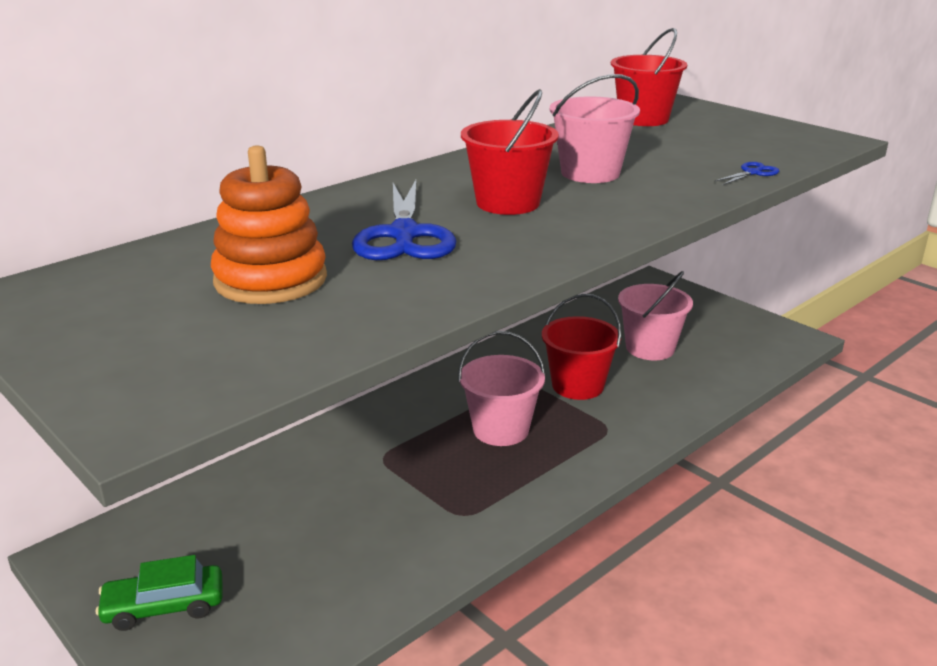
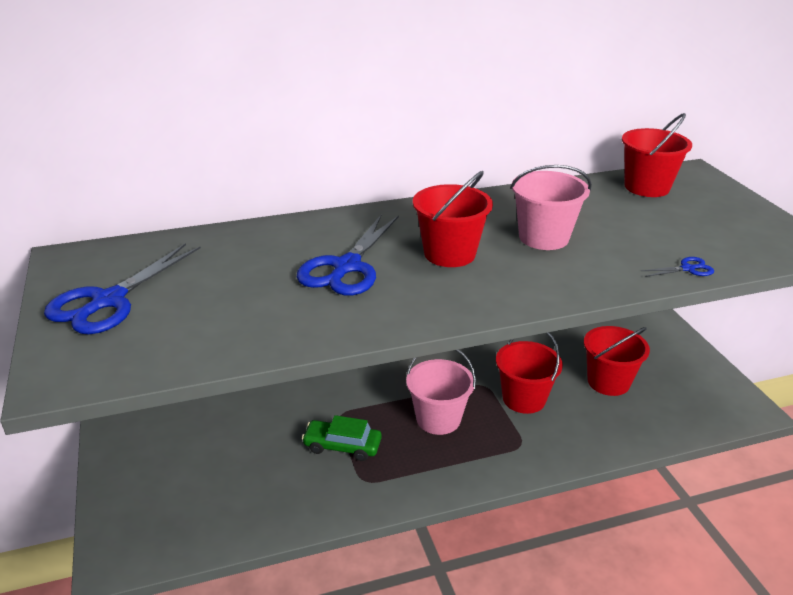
camera: 25 degrees right, 5 degrees up
(121, 327) = (108, 301): none -> blue scissors
(164, 606) = (140, 479): green car -> green car (342, 446)
(270, 280) = (225, 285): orange stacking toy -> none
(650, 348) = (608, 382): pink bucket -> red bucket

